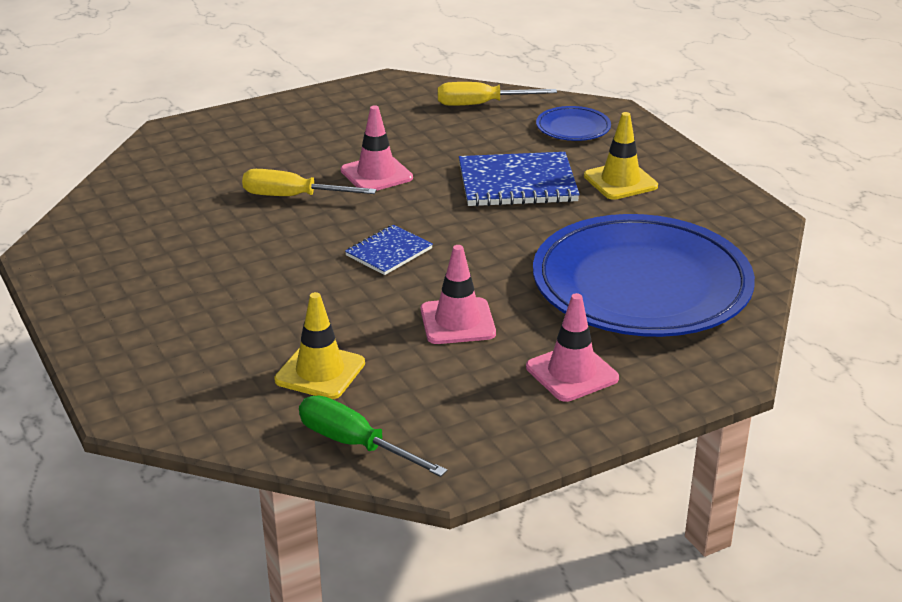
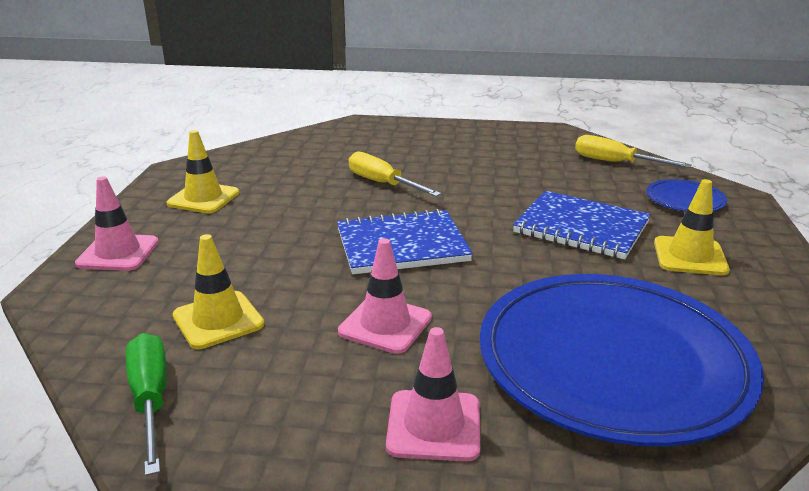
camera: 35 degrees right, 5 degrees down
(130, 274) = (203, 198): none -> yellow traffic cone
(376, 174) = (466, 187): pink traffic cone -> pink traffic cone (118, 253)
(388, 252) = (402, 245): blue notebook -> blue notebook, size x1.73

